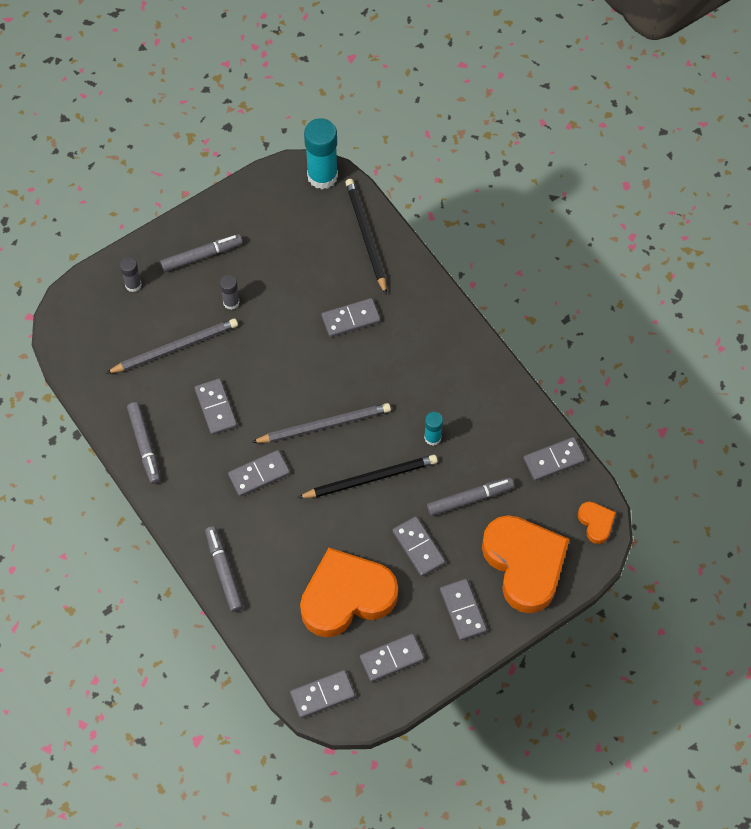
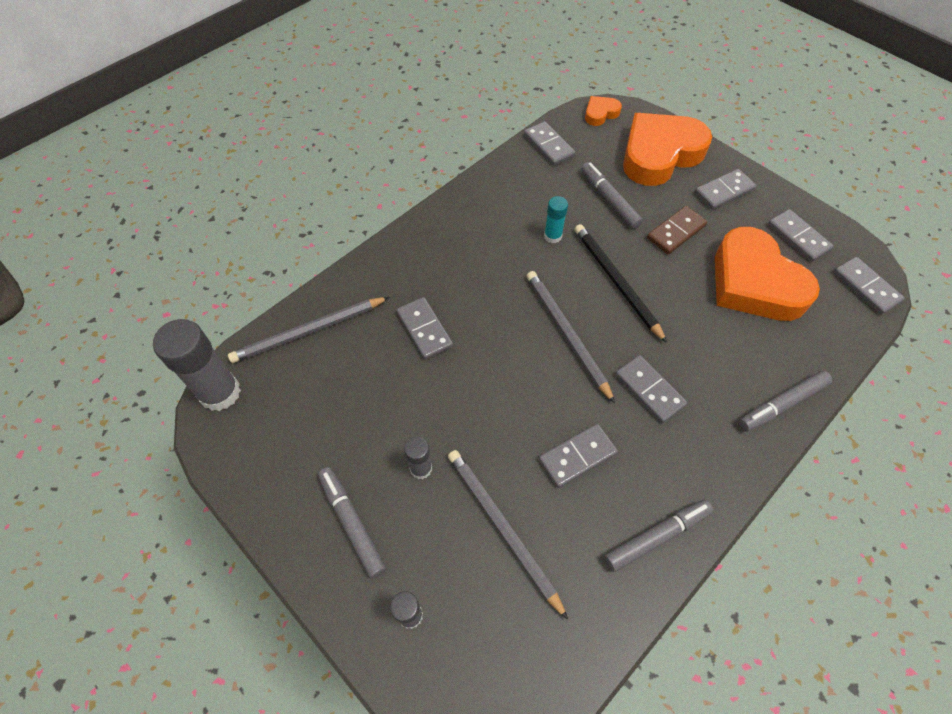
camera: 100 degrees left, 5 degrees down
(322, 176) = (220, 393): turquoise glue stick -> grey glue stick
(366, 236) = (309, 331): black pencil -> grey pencil
(418, 547) = (676, 232): grey domino -> brown domino

